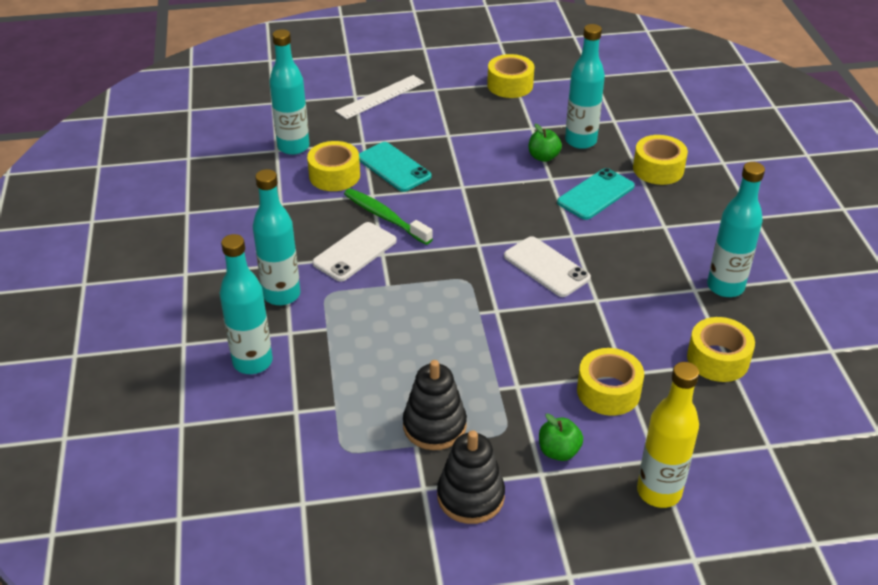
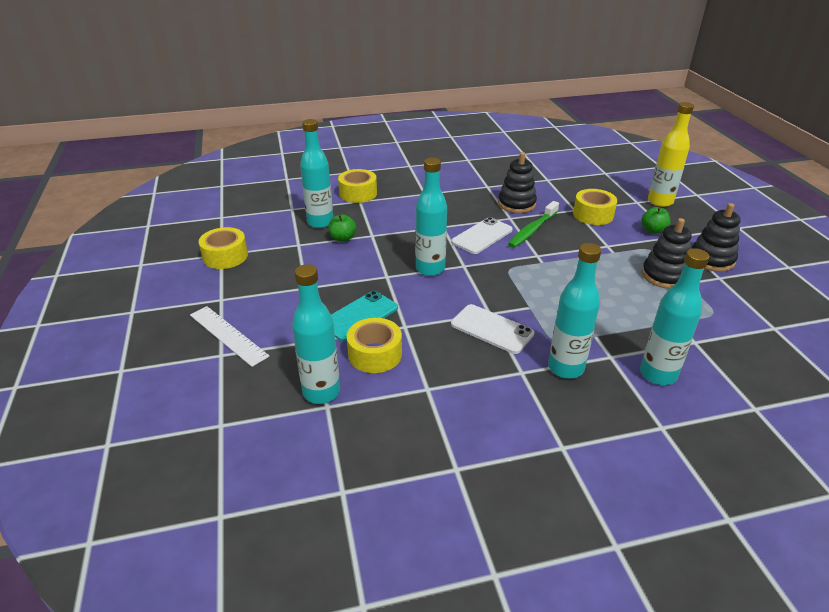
camera: 95 degrees left, 5 degrees down
(385, 217) = (437, 316): green toothbrush -> green toothbrush (532, 230)
(595, 194) = (391, 217): turquoise phone -> none
(638, 312) = (516, 204): none -> black stacking toy
(718, 359) = (546, 182): yellow tape -> none
(725, 287) = (481, 177): turquoise bottle -> turquoise bottle (430, 269)

